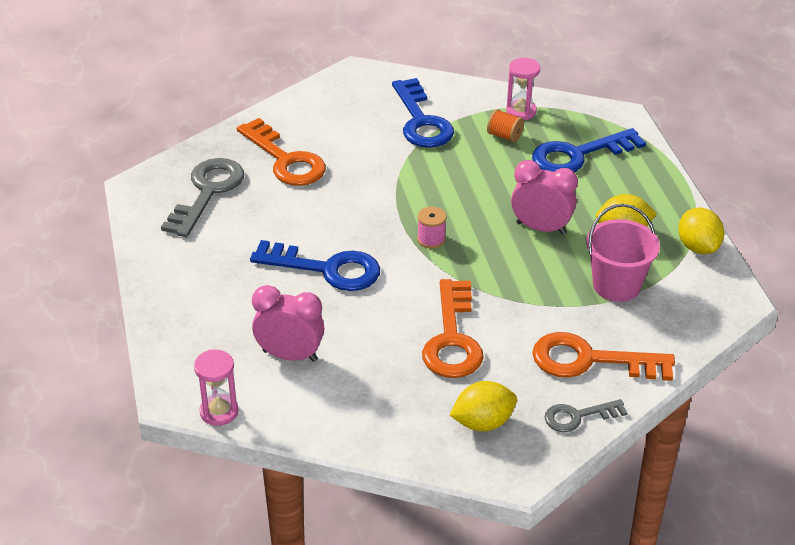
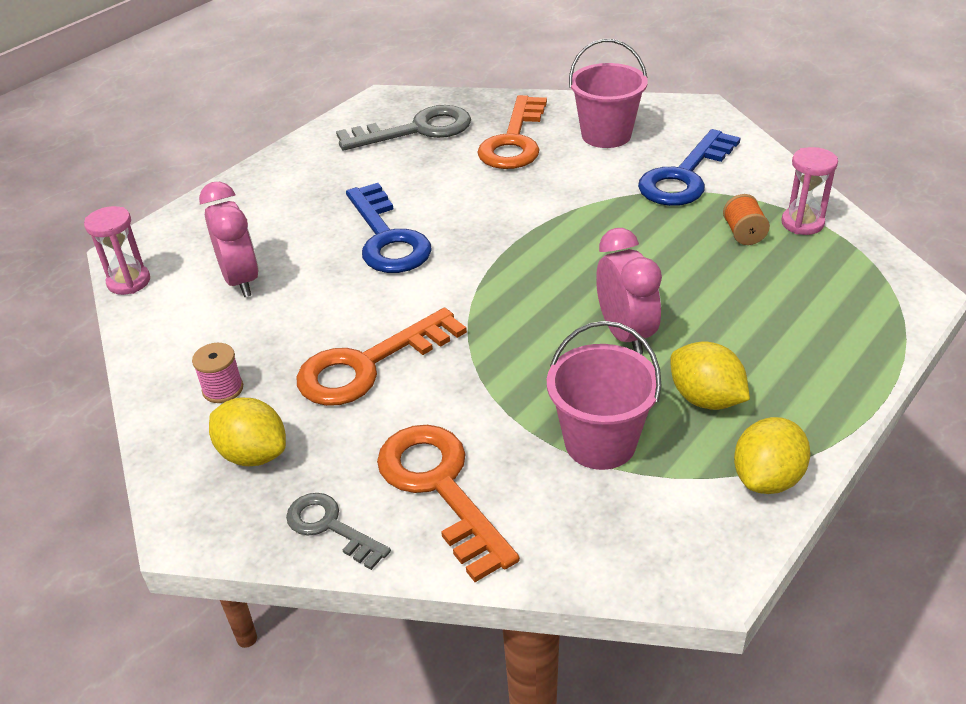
camera: 55 degrees right, 0 degrees up
(334, 122) = (606, 135): none -> pink bucket
(431, 239) = (509, 273): pink spool -> pink spool (223, 389)
(578, 155) = (792, 297): blue key -> none

